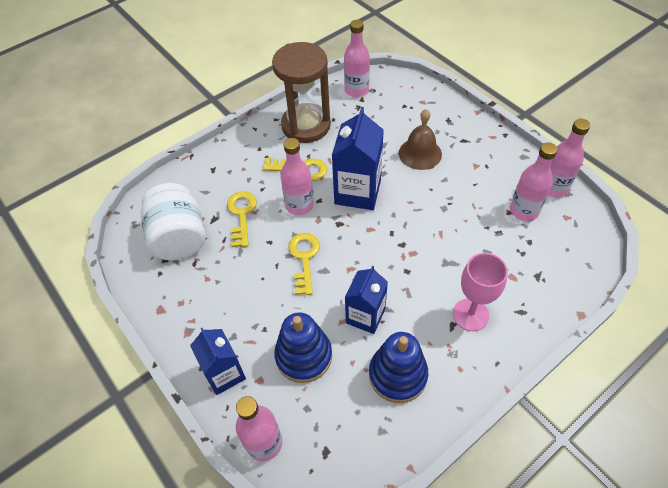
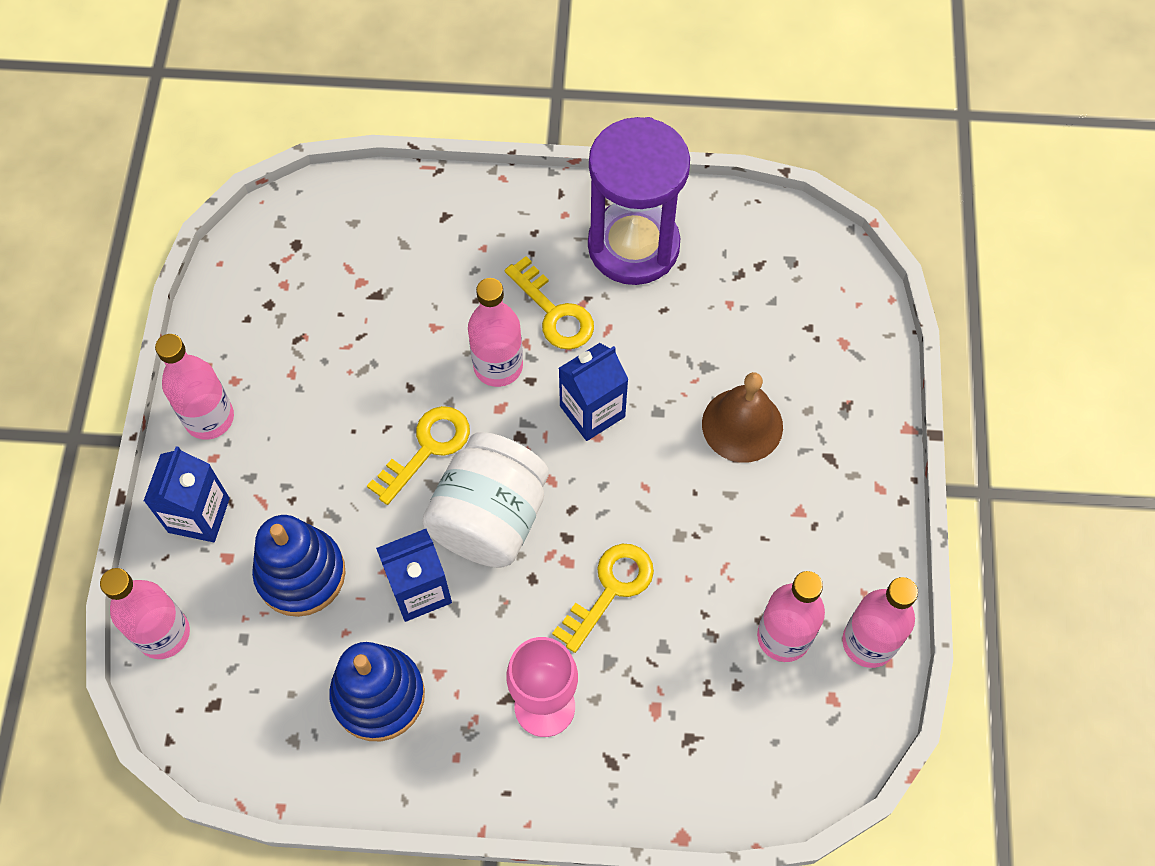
camera: 40 degrees right, 10 degrees up
(179, 238) = (312, 287): white jar -> white jar (490, 518)
(241, 214) = (414, 318): yellow key -> yellow key (610, 589)
(306, 125) = (633, 246): brown hourglass -> purple hourglass
(356, 90) = (768, 243): pink bottle -> pink bottle (209, 418)
(357, 192) = (592, 411): blue carton -> blue carton, size x0.66

